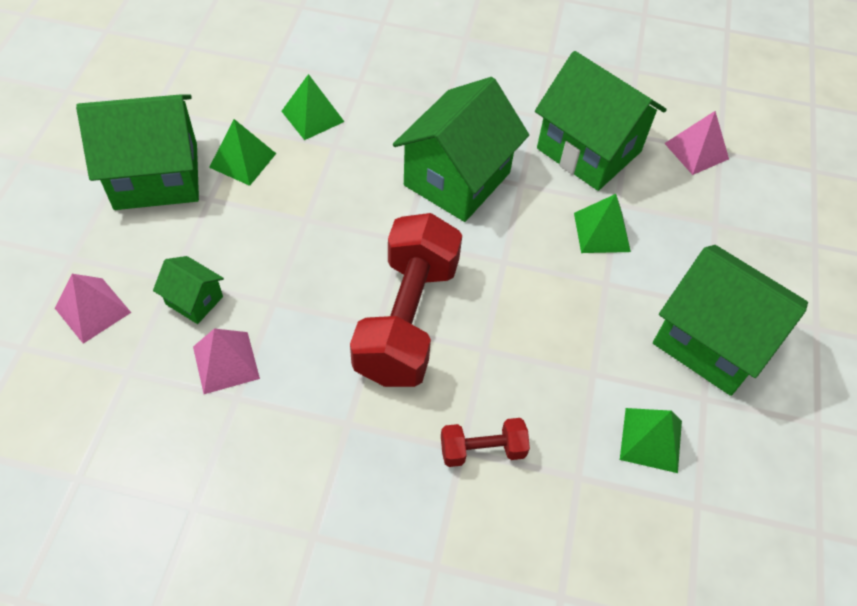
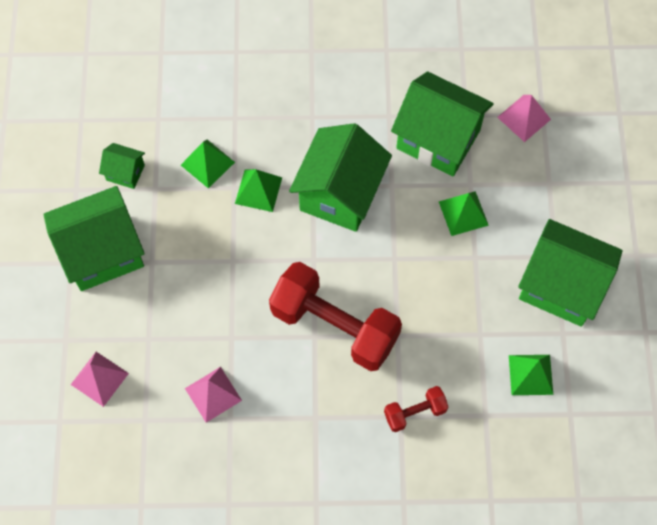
camera: 10 degrees left, 10 degrees up
(194, 300) = (172, 351): green house -> green house (125, 172)
(242, 160) = (165, 220): green pyramid -> green pyramid (258, 190)
(407, 319) = (335, 326): red dumbbell -> red dumbbell turned 60 degrees counterclockwise

